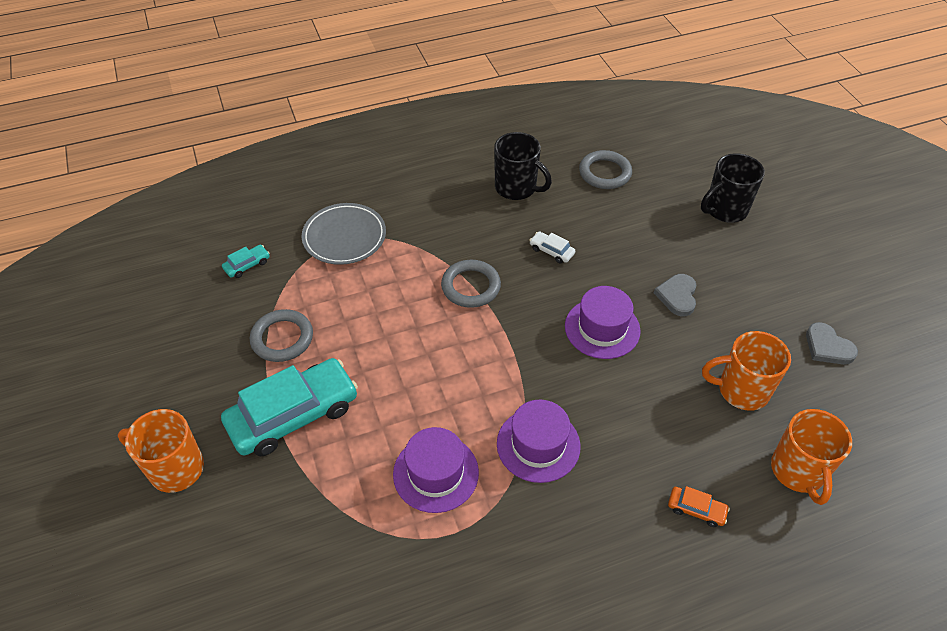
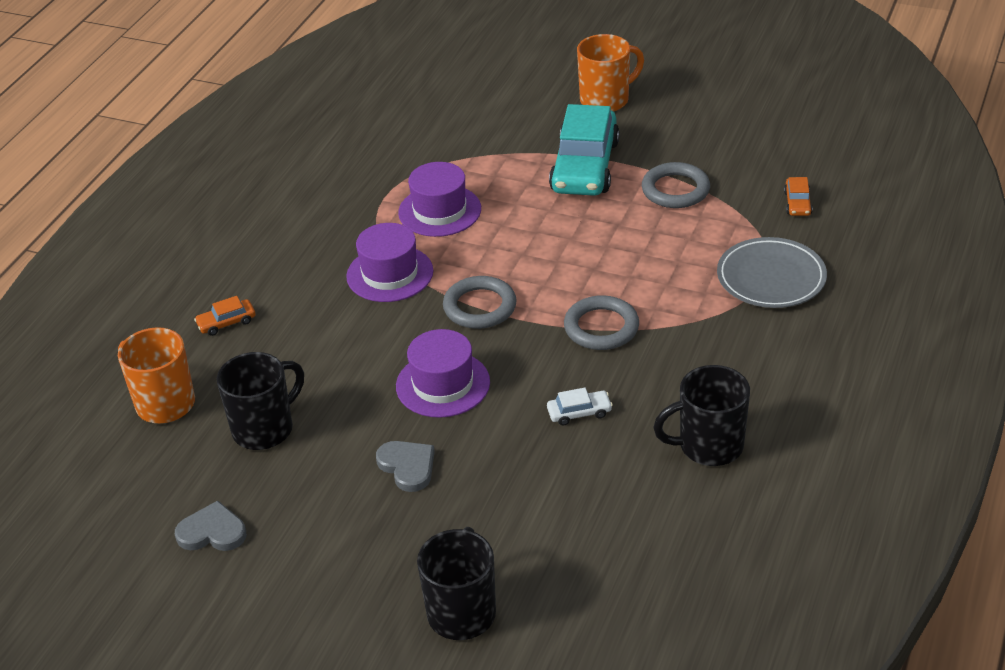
camera: 135 degrees right, 10 degrees down
(247, 265) = (797, 203): turquoise car -> orange car
(605, 173) = (649, 544): grey ring -> grey ring (480, 307)
(741, 390) = (265, 429): orange mug -> black mug

